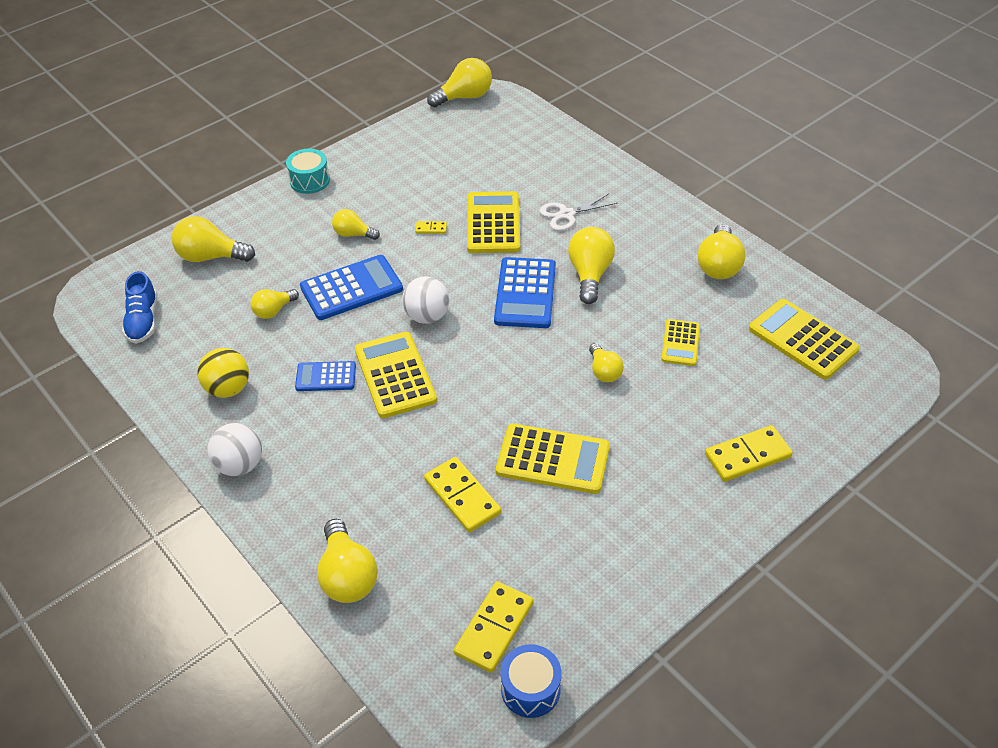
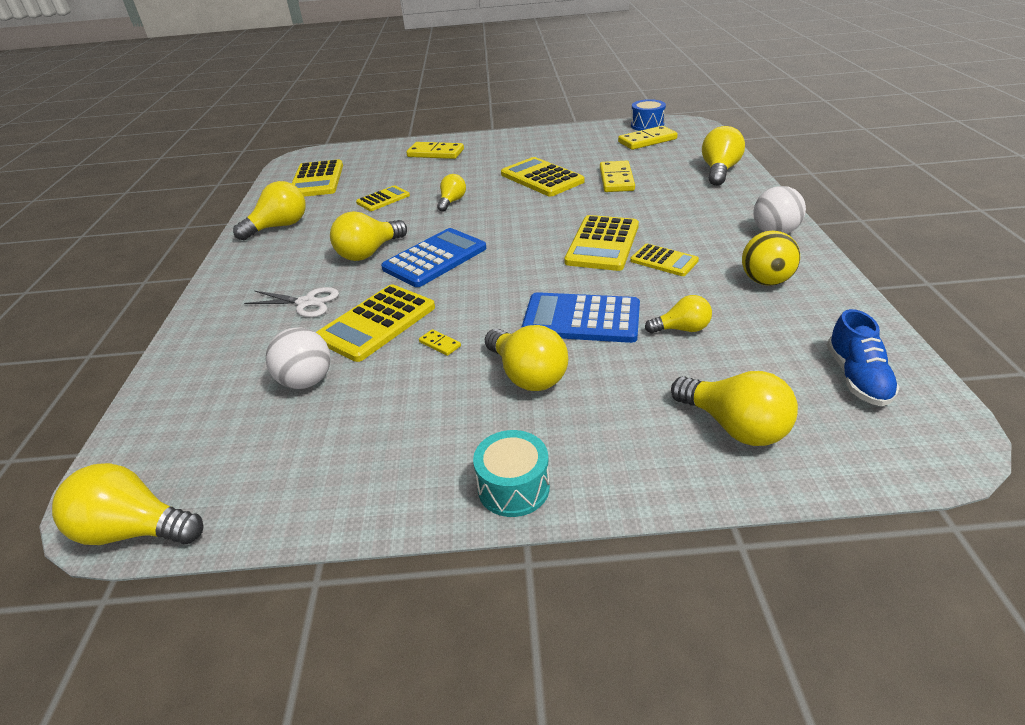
camera: 140 degrees left, 10 degrees down
(143, 321) = (857, 378): blue shoe -> blue shoe turned 150 degrees clockwise
(326, 377) = (664, 261): blue calculator -> yellow calculator
(353, 234) = (527, 375): yellow light bulb -> yellow light bulb, size x1.62
(427, 316) = (534, 271): white ball -> white ball (306, 381)

